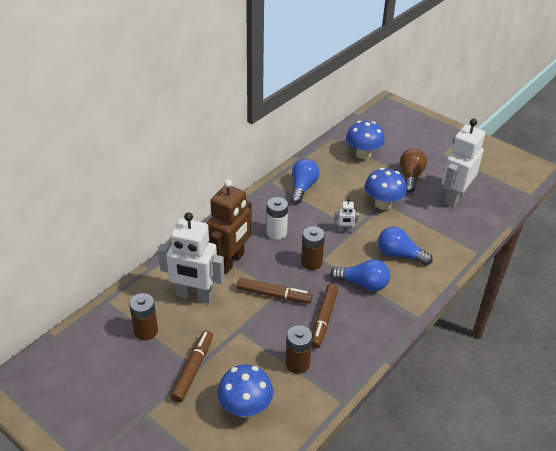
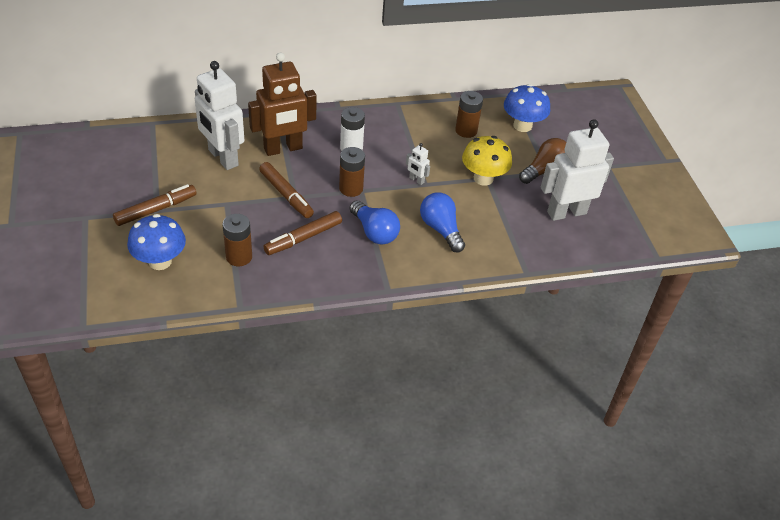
camera: 35 degrees right, 5 degrees up
(146, 331) = (155, 161): brown battery -> brown battery (466, 131)
(302, 188) = (423, 124): blue light bulb -> none
(382, 204) = (483, 178): blue mushroom -> yellow mushroom

